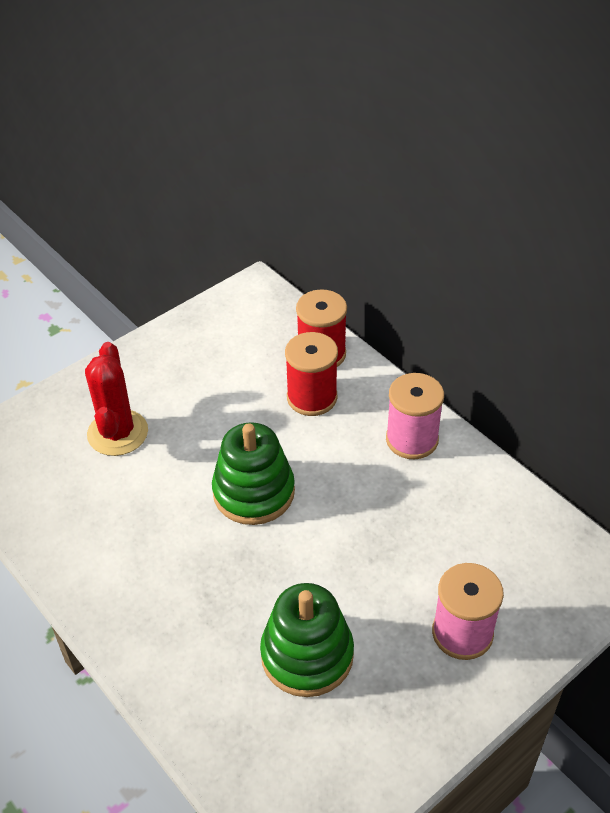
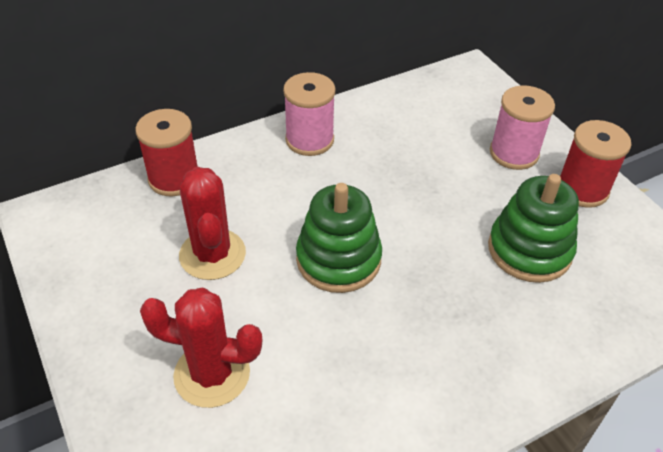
camera: 80 degrees left, 0 degrees up
(238, 403) = (212, 254): none -> red cactus
(312, 397) = (230, 196): red spool -> red spool (582, 189)

